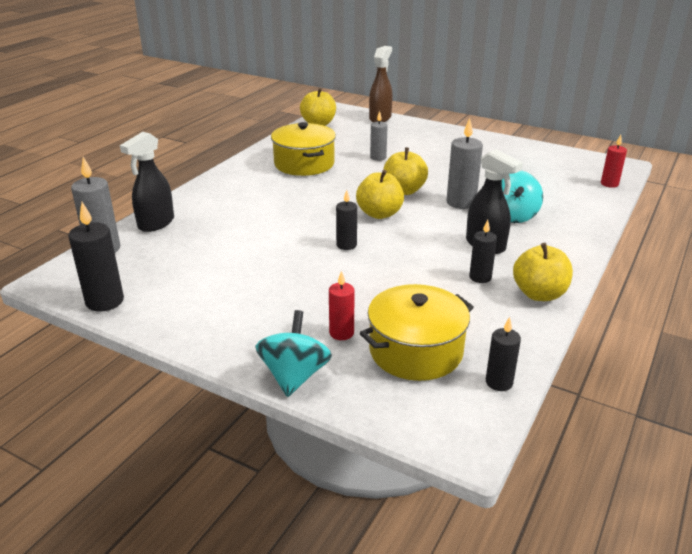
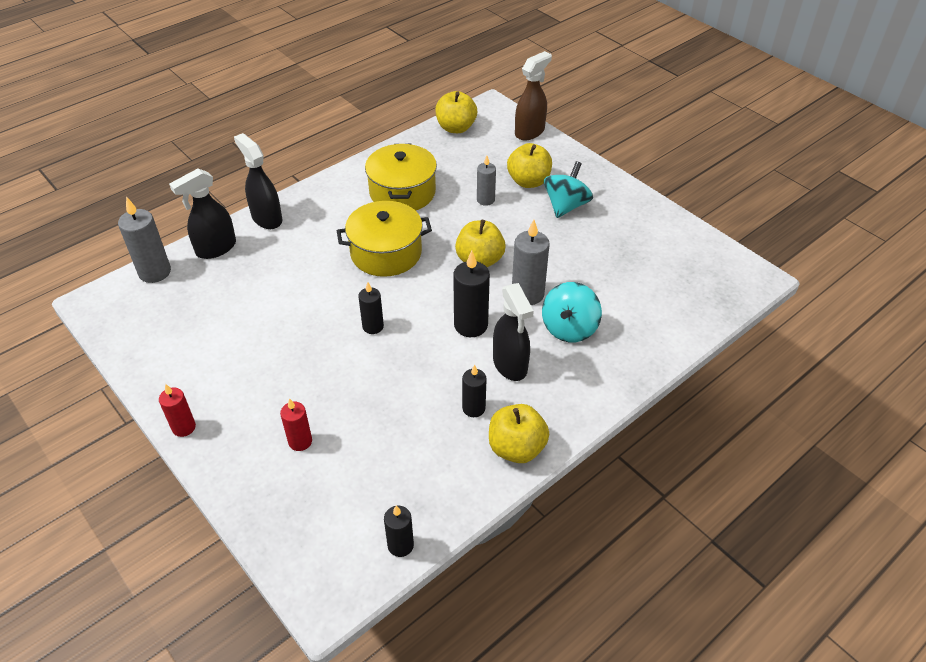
camera: 20 degrees right, 15 degrees up
(105, 301) = (125, 341): black candle -> black candle (471, 325)
(192, 197) = (266, 218): none -> black spray bottle
(294, 376) = (232, 479): turquoise spinning top -> turquoise spinning top (566, 206)
(379, 214) = (432, 289): yellow apple -> yellow apple (528, 181)
(416, 351) = (351, 484): yellow pot -> yellow pot (386, 253)
(609, 184) = (717, 306): red candle -> red candle (184, 427)

